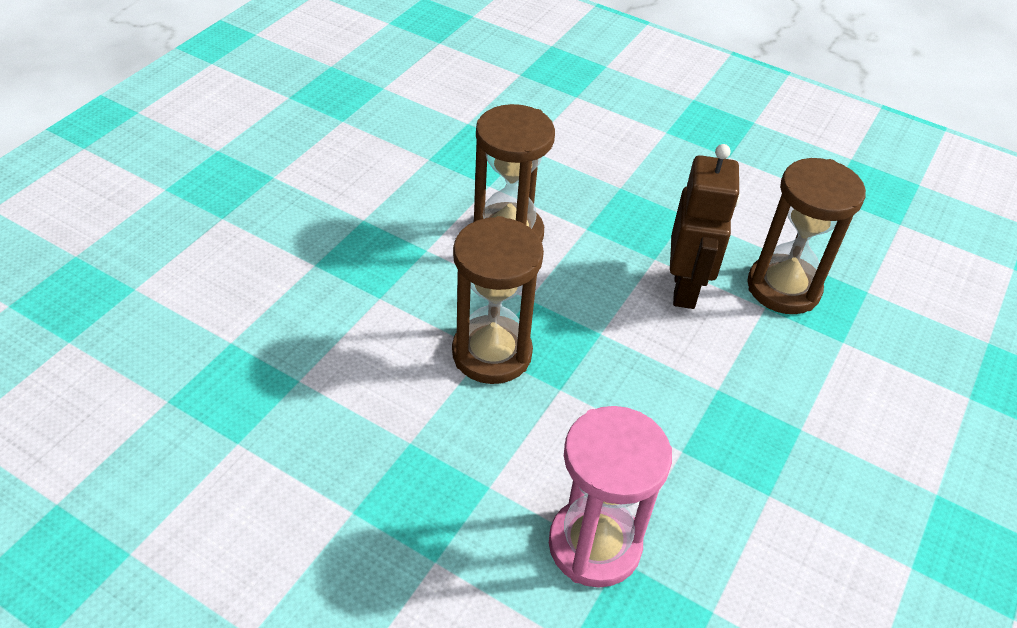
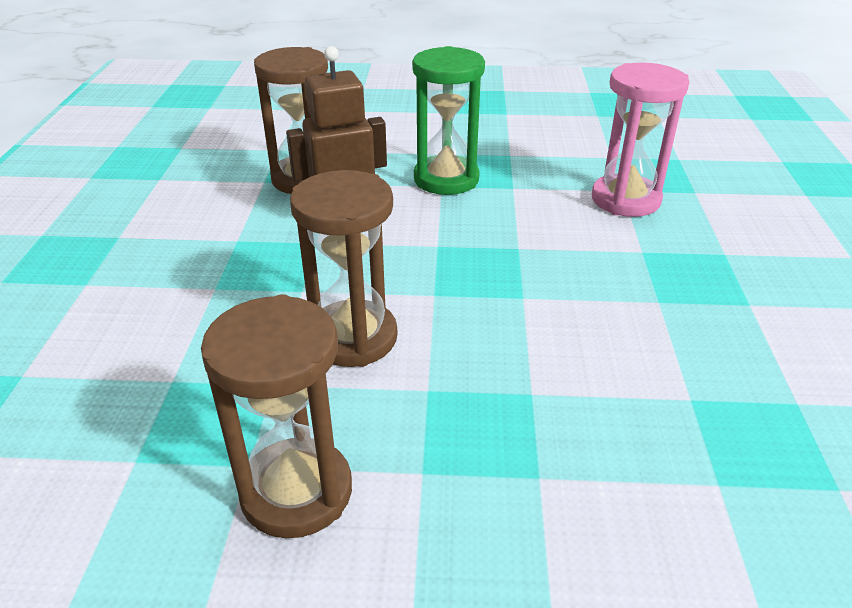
camera: 115 degrees left, 10 degrees down
(492, 353) = (521, 292): brown hourglass -> brown hourglass (296, 491)
(730, 399) = (446, 179): none -> green hourglass

